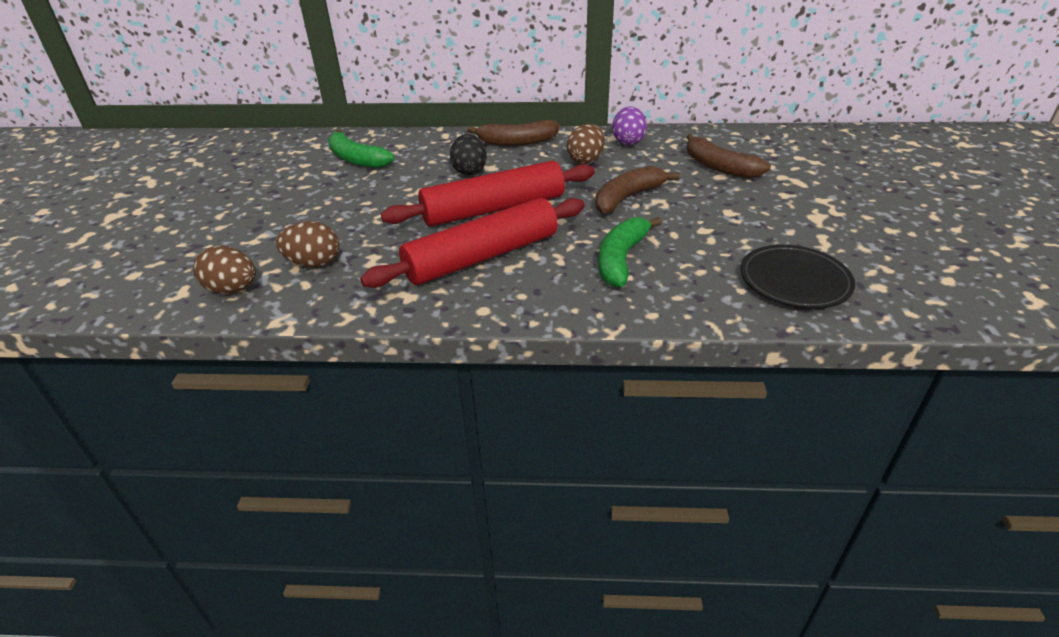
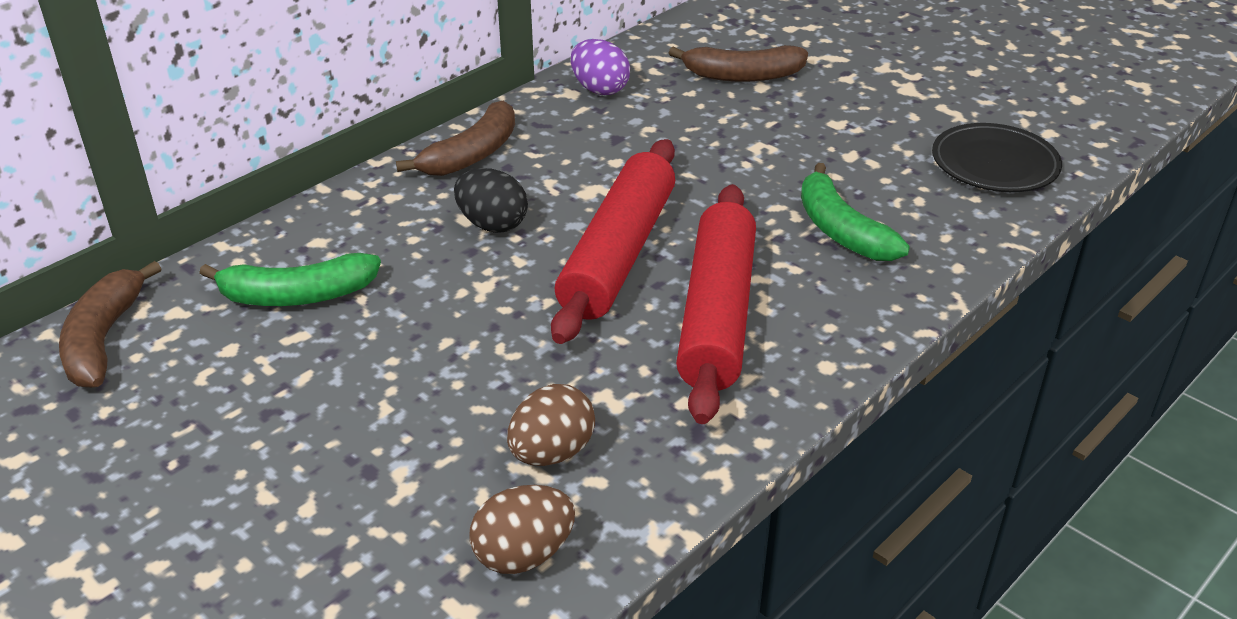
camera: 50 degrees left, 0 degrees up
(585, 160) = (599, 137): brown egg -> none
(627, 198) = (725, 160): brown banana -> brown banana (104, 339)

